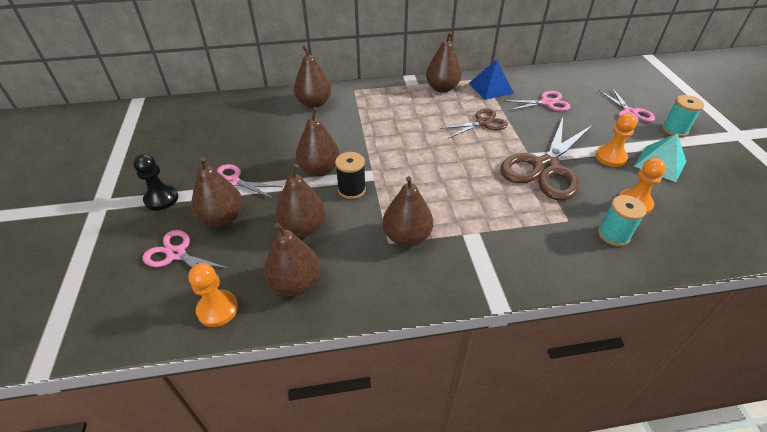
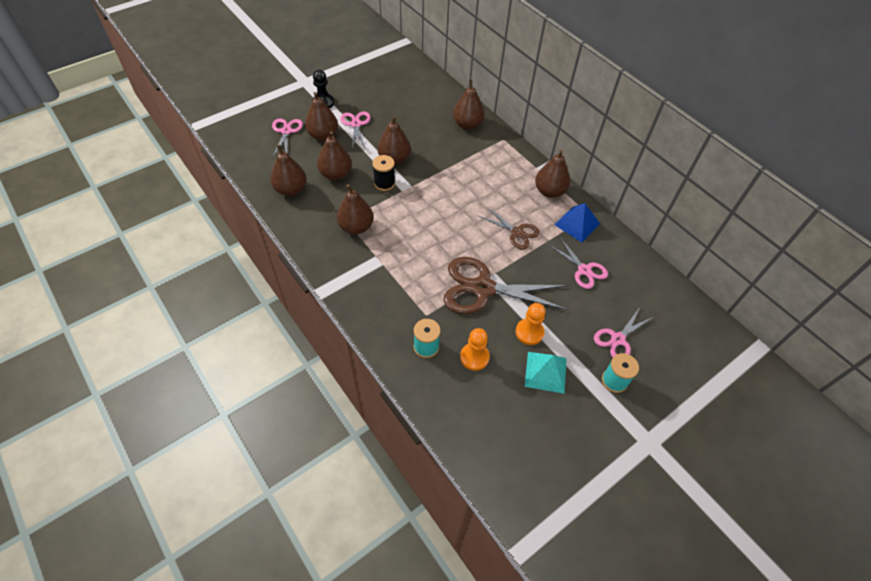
camera: 60 degrees right, 10 degrees up
(217, 309) = (258, 166): orange pawn -> none

